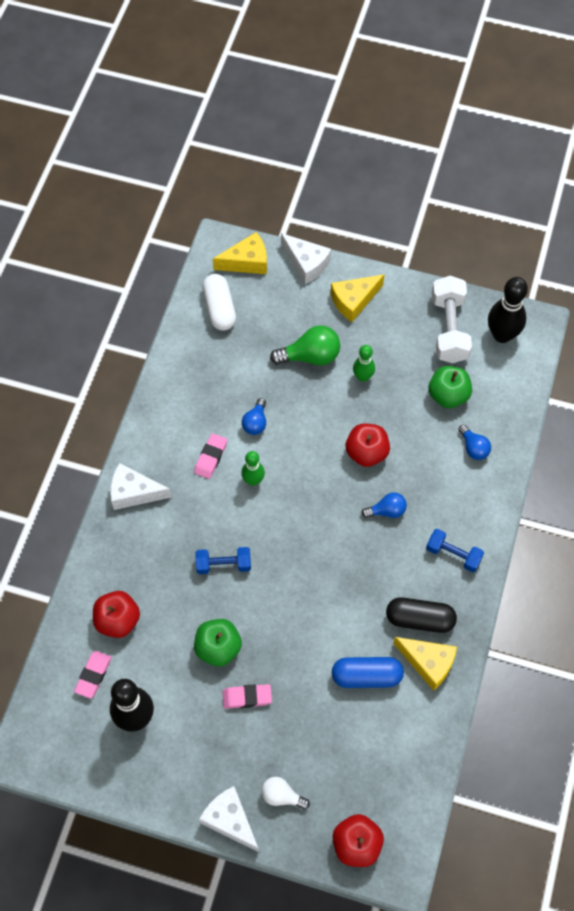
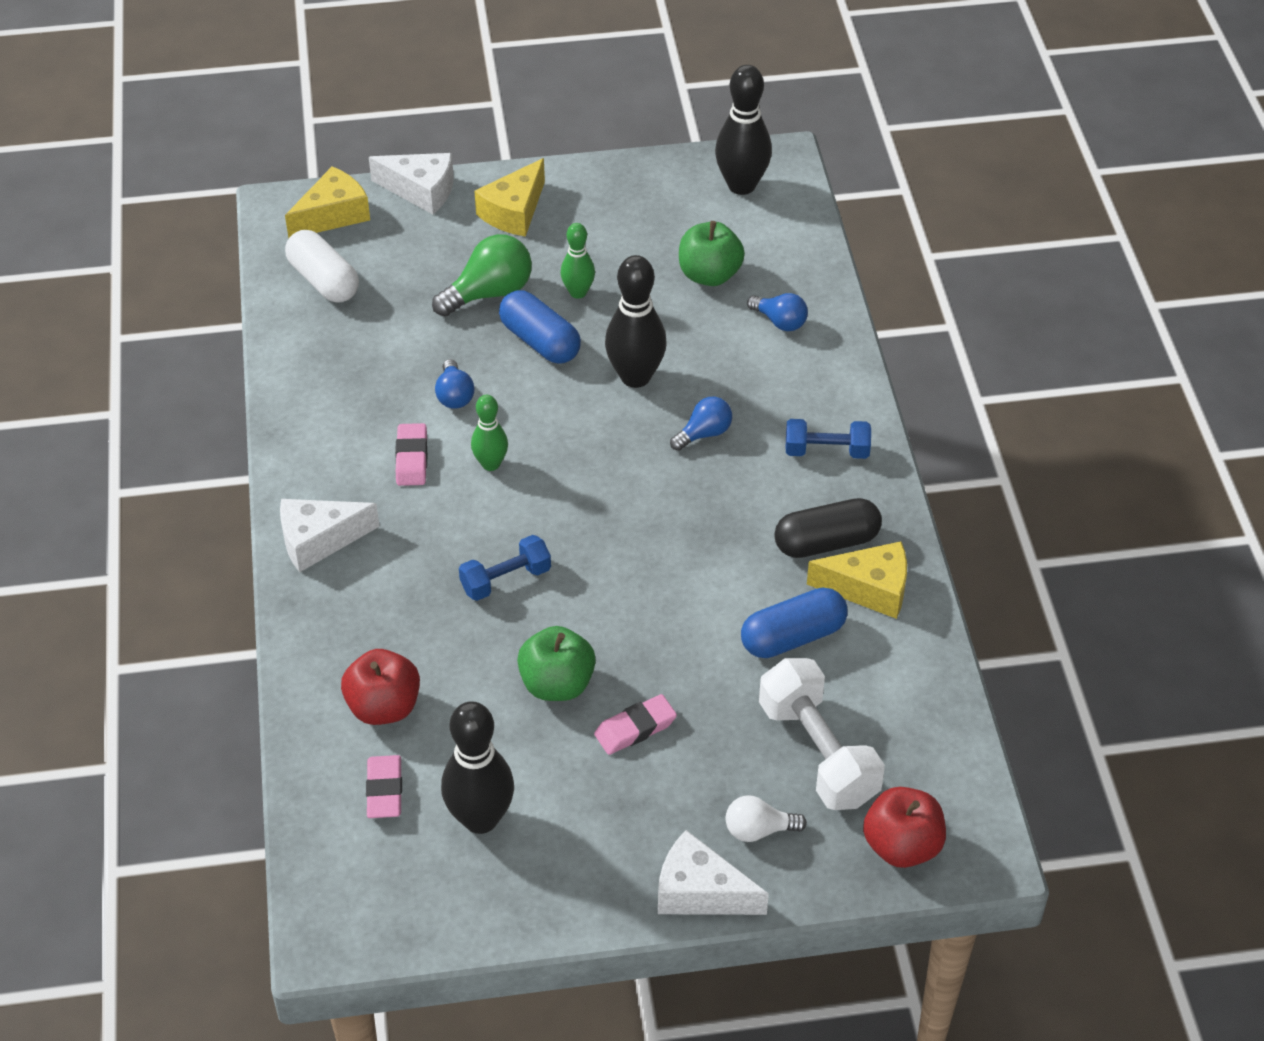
camera: 25 degrees left, 15 degrees down
(323, 404) = (540, 341): none -> blue capsule
(366, 453) = (635, 377): red apple -> black bowling pin
(449, 329) = (665, 201): white dumbbell -> white dumbbell (818, 753)

